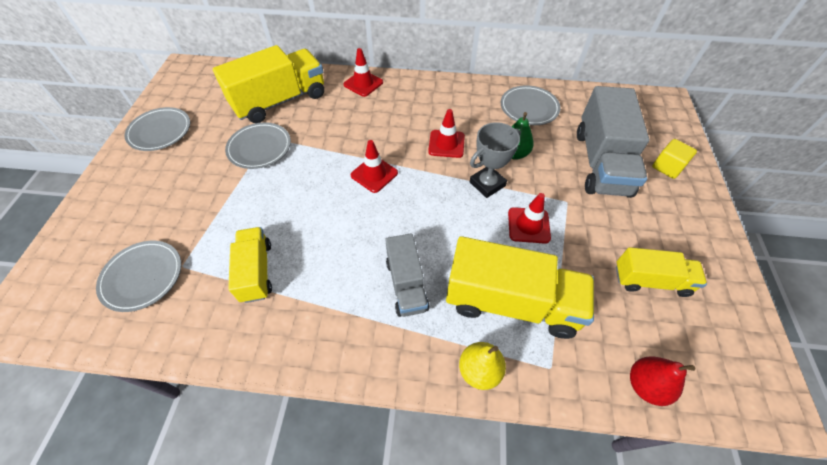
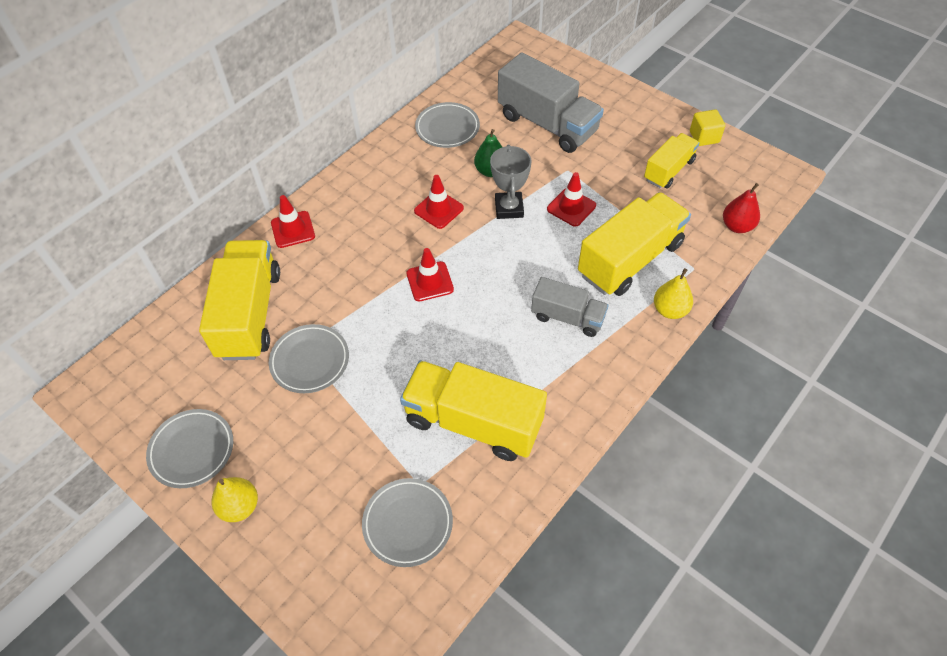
camera: 55 degrees left, 0 degrees up
(125, 176) = (240, 506): none -> yellow pear
(256, 271) = (473, 422): yellow truck -> yellow truck, size x1.72
(667, 167) = (583, 90): yellow cube -> yellow cube (704, 137)

